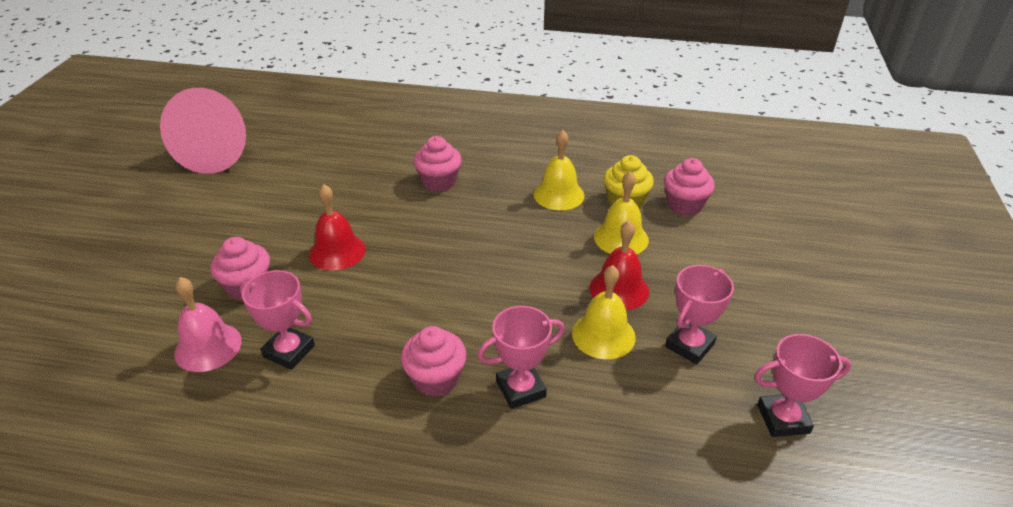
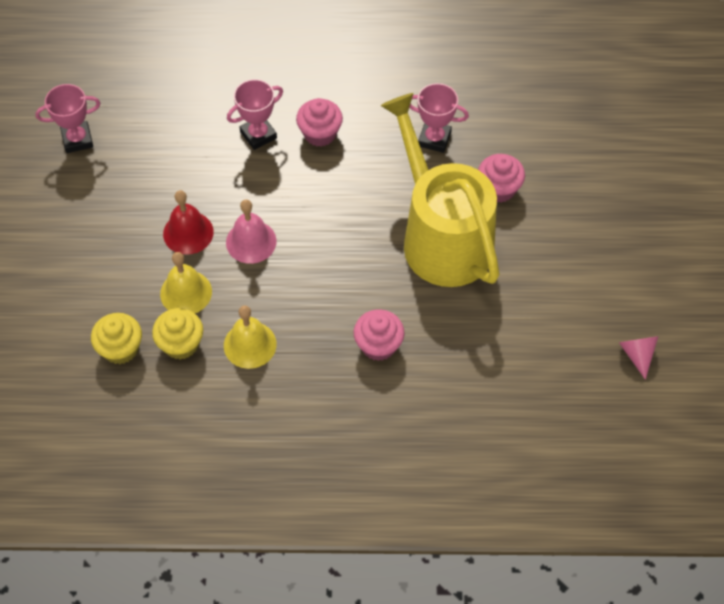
camera: 170 degrees right, 20 degrees up
(208, 347) = (496, 134): pink bell -> pink bell (251, 241)
(218, 153) = (637, 354): pink cone -> pink cone, size x0.43
(337, 251) = (442, 237): red bell -> yellow watering can
(603, 335) = (200, 187): yellow bell -> none
(684, 205) = (120, 348): pink cupcake -> yellow cupcake
(689, 345) = (134, 187): pink trophy -> none

